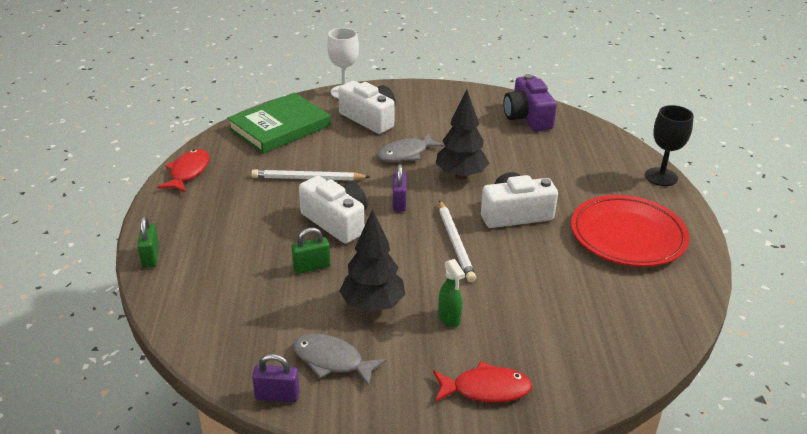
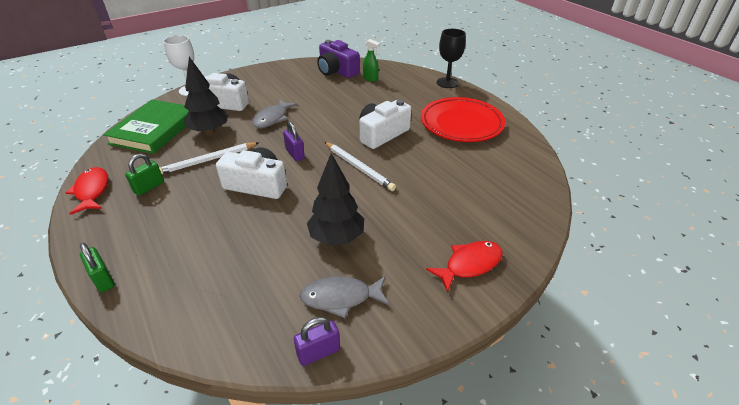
camera: 30 degrees left, 5 degrees up
(311, 267) = (263, 228): green padlock -> green padlock (149, 187)
(449, 318) = (400, 223): green spray bottle -> green spray bottle (370, 79)
(461, 175) = (324, 121): black tree -> black tree (210, 131)

